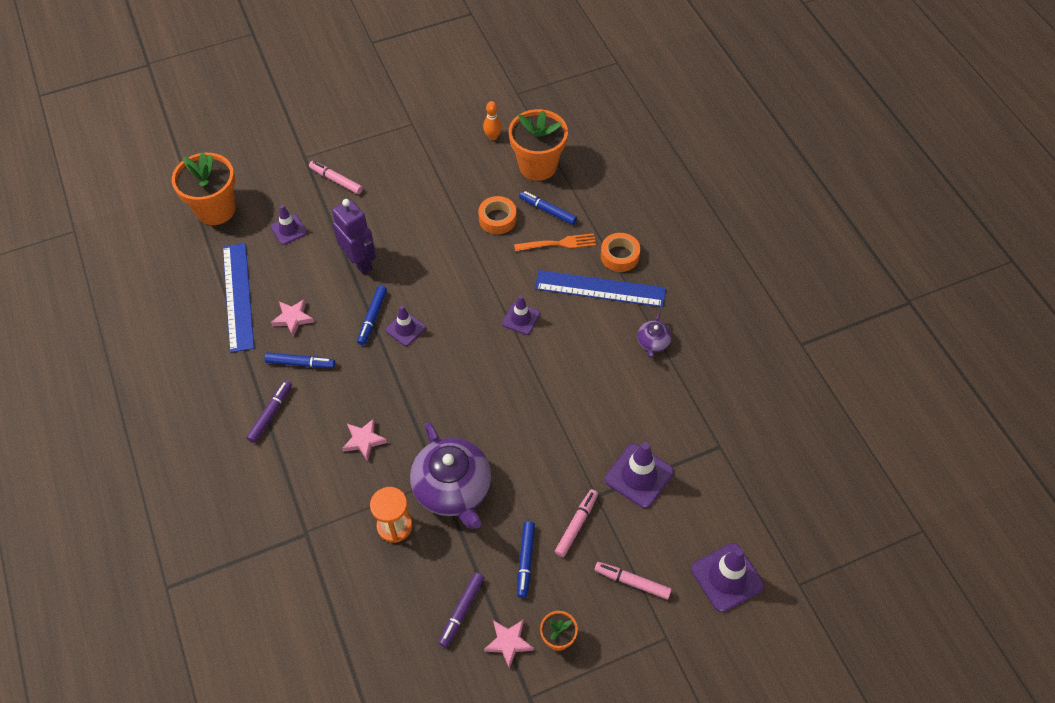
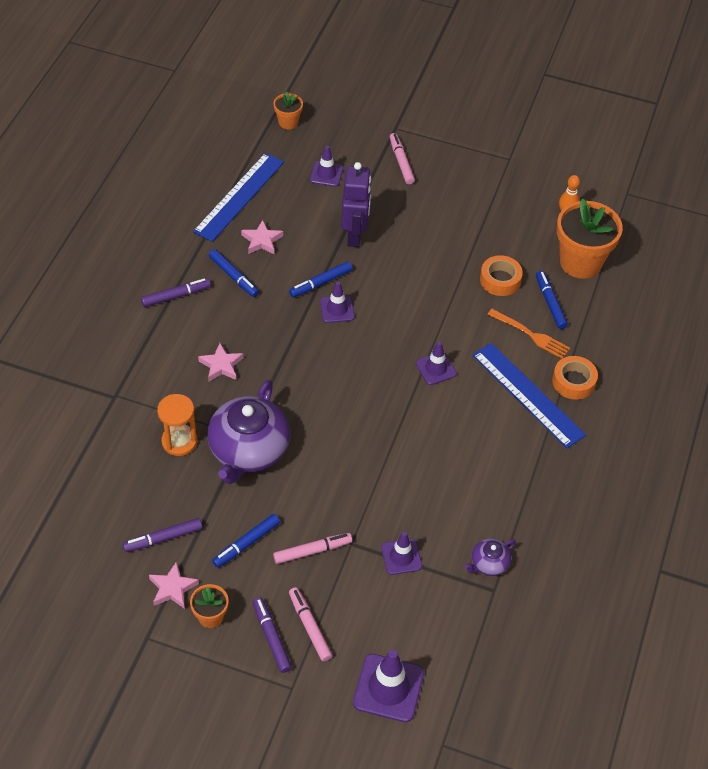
camera: 40 degrees right, 5 degrees down
(216, 209) = (288, 122): orange flower pot -> orange flower pot, size x0.50
(615, 614) = (271, 637): none -> purple marker
(639, 476) = (401, 557): purple traffic cone -> purple traffic cone, size x0.62
(653, 343) = (526, 469): purple teapot -> purple teapot (489, 564)

